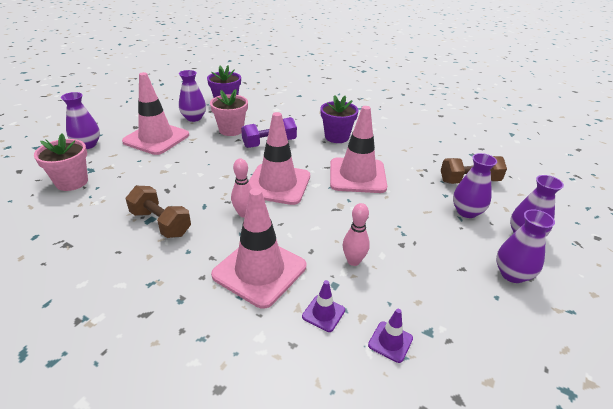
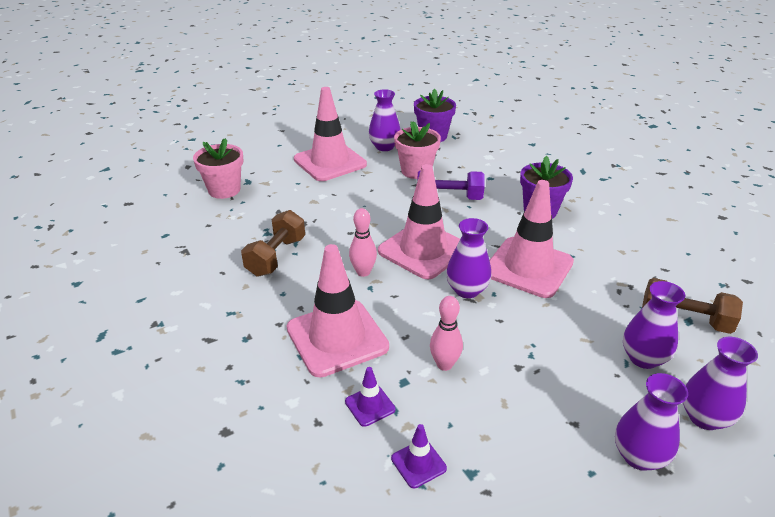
camera: 30 degrees right, 0 degrees up
(87, 145) = (260, 153): purple vase -> purple vase (467, 290)
(161, 223) = (276, 256): brown dumbbell -> brown dumbbell turned 45 degrees clockwise

